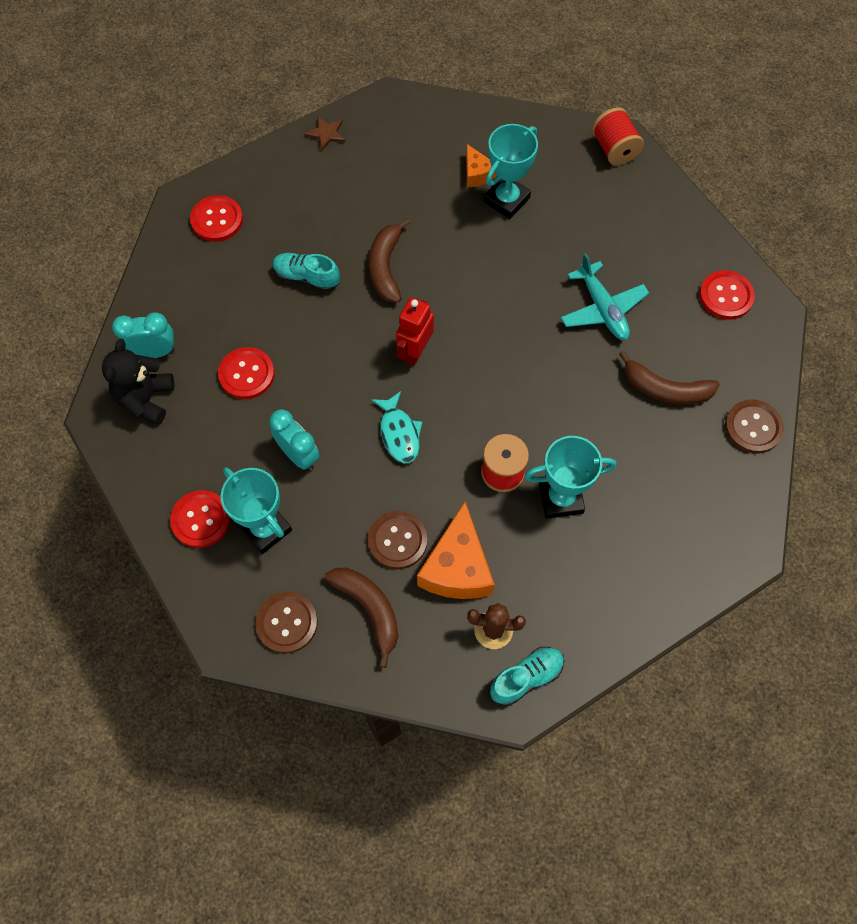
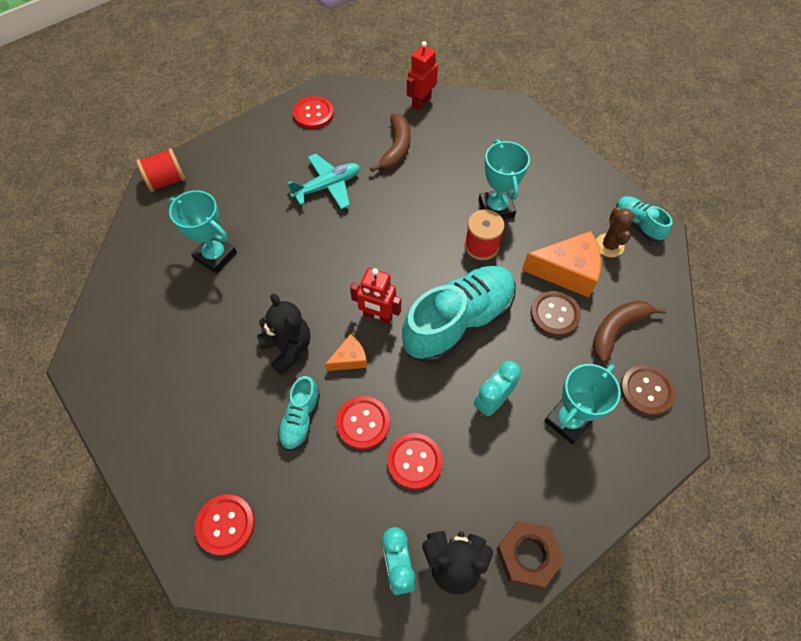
camera: 95 degrees left, 5 degrees down
(139, 464) = (528, 555): none -> brown nut
(201, 520) = (572, 480): red button -> red button (363, 423)
(326, 134) = (118, 422): brown star -> none
(386, 267) = (288, 348): brown banana -> black teddy bear
(399, 433) = (458, 322): turquoise fish -> turquoise shoe
(477, 173) = (184, 280): orange cheese -> orange cheese (350, 359)
(753, 427) = (421, 102): brown button -> red robot

